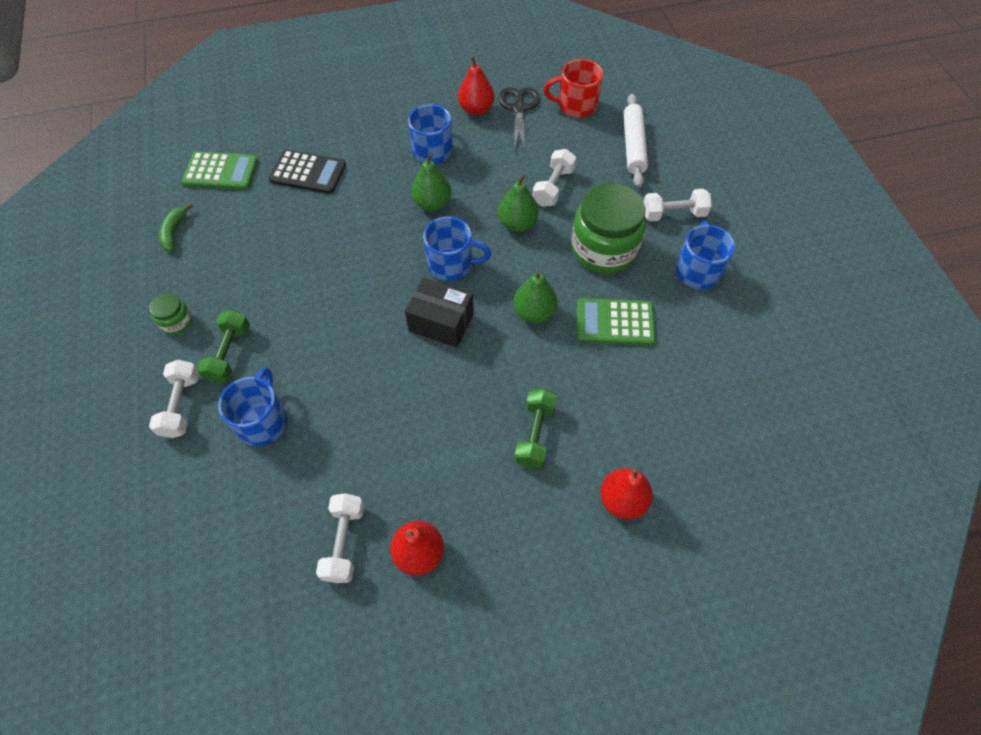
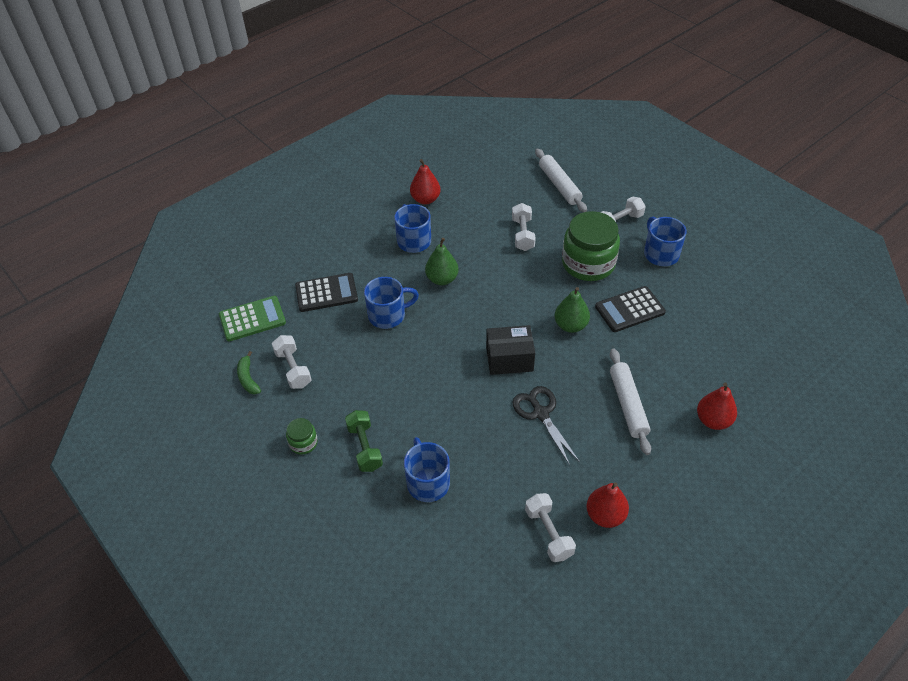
camera: 25 degrees left, 10 degrees down
(181, 405) = (355, 499): white dumbbell -> white dumbbell (293, 369)
(452, 264) = (488, 316): blue mug -> blue mug (388, 315)
(517, 224) = (515, 270): green pear -> none
(519, 108) = (457, 188): black scissors -> black scissors (541, 413)
(535, 434) = (628, 405): green dumbbell -> white rolling pin
(576, 105) = (498, 171): red mug -> none
(615, 322) = (629, 309): green calculator -> black calculator

